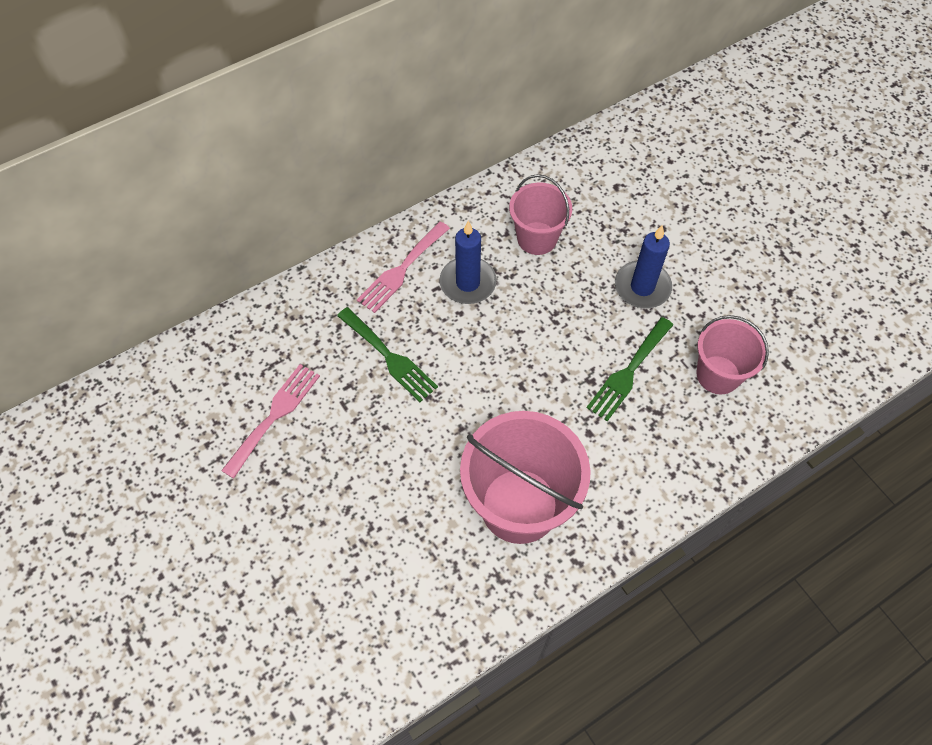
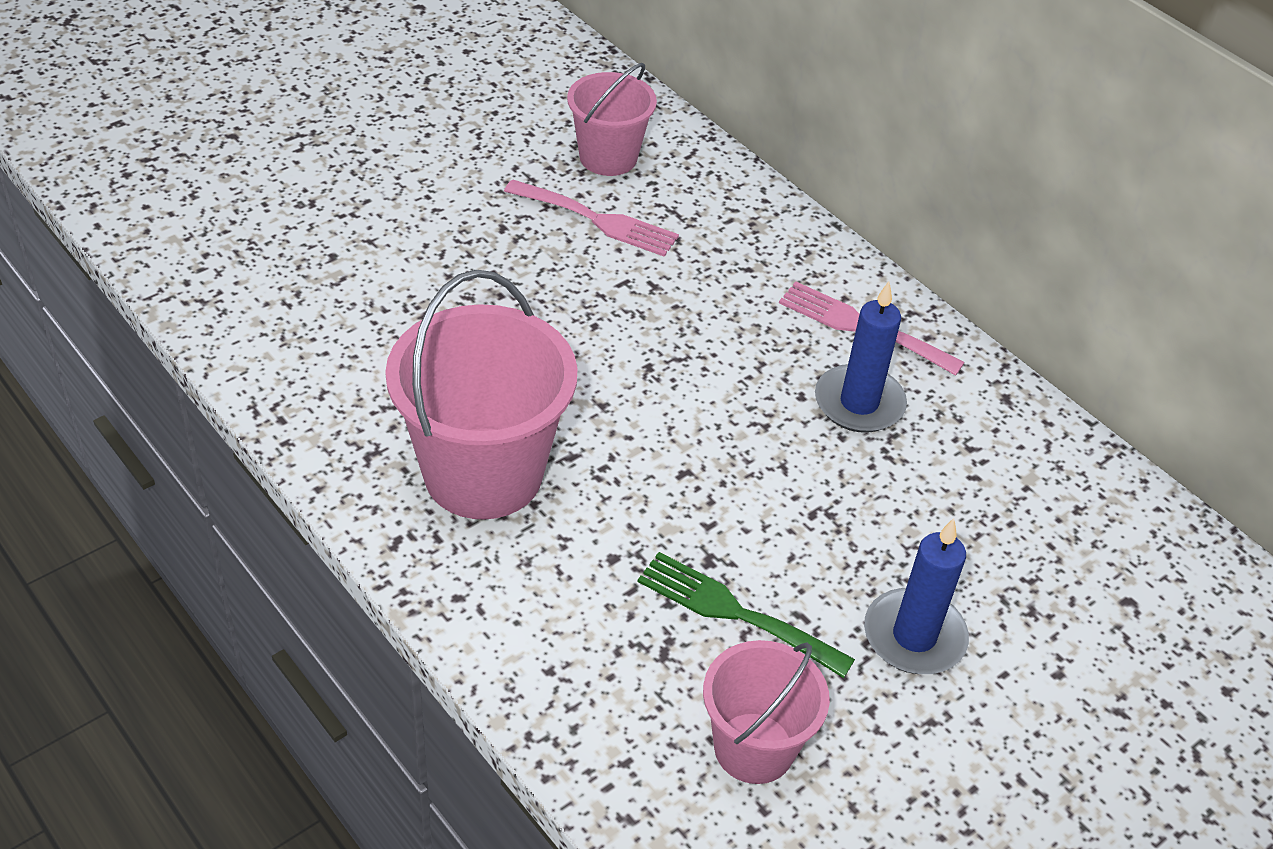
camera: 80 degrees right, 15 degrees down
(389, 357) = (707, 323): green fork -> none
(537, 238) = (973, 487): pink bucket -> pink bucket (608, 157)

